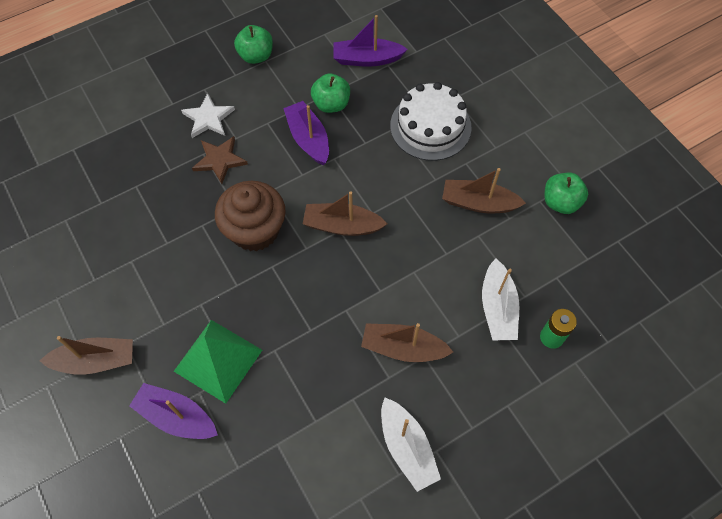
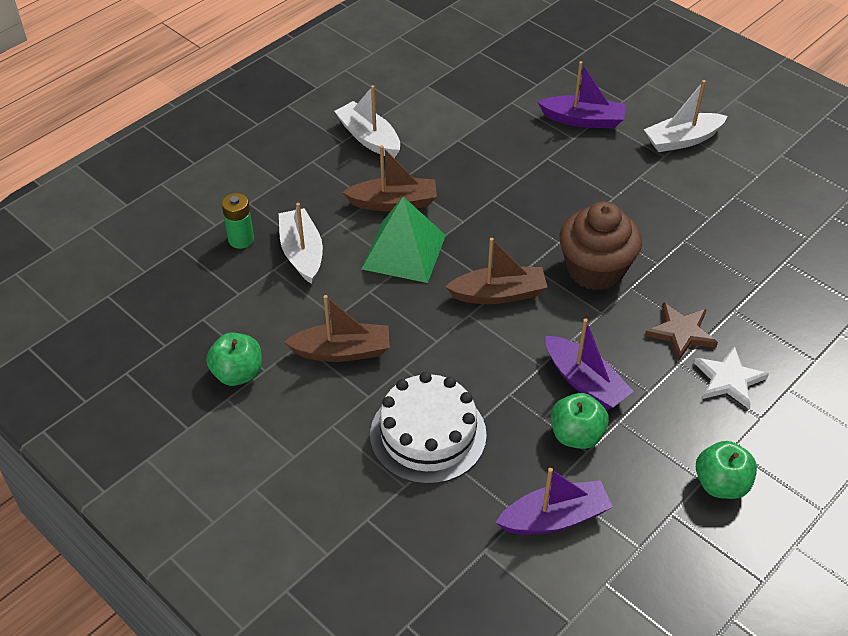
camera: 165 degrees right, 15 degrees down
(96, 360) = (682, 140): brown boat -> white boat
(218, 360) = (569, 161): green pyramid -> green pyramid (404, 251)

